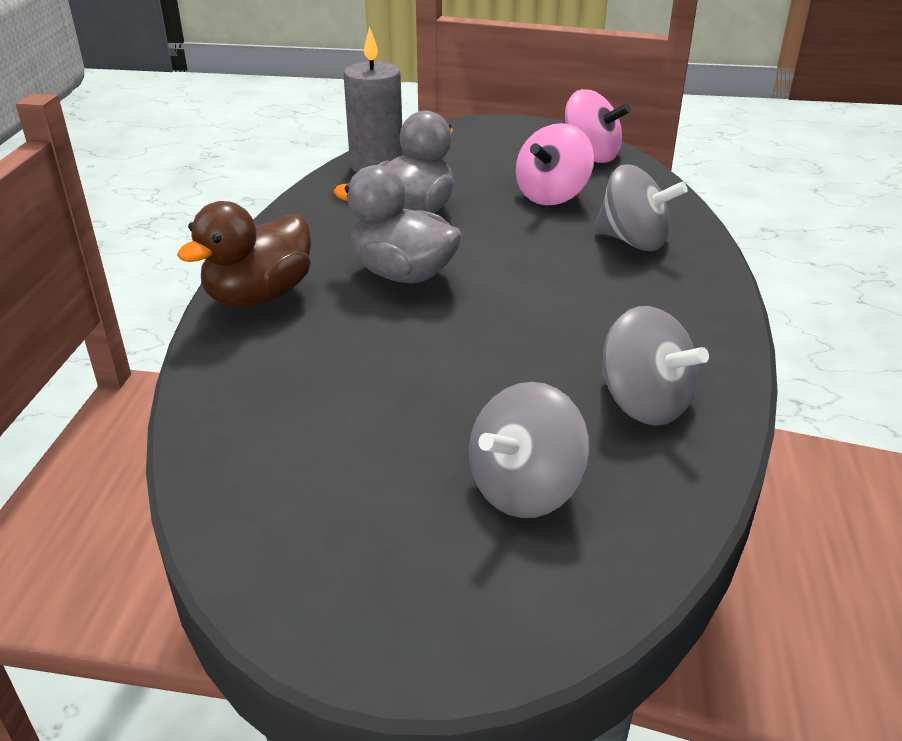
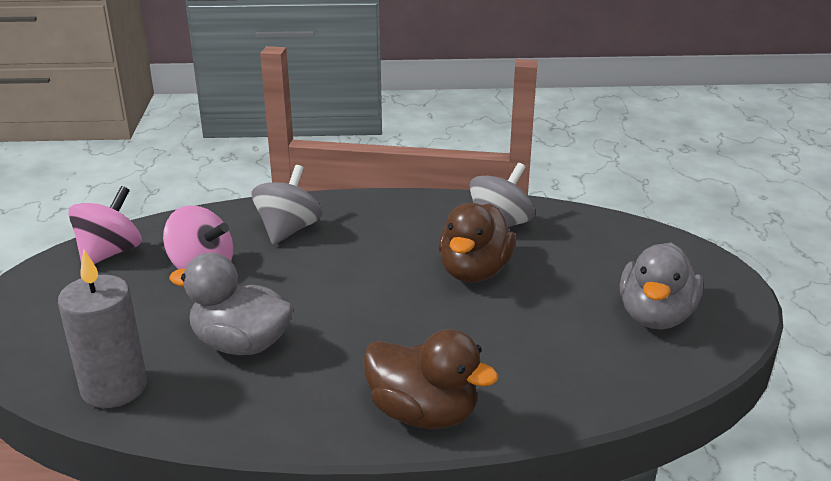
camera: 100 degrees left, 5 degrees down
(402, 274) = (364, 335): grey duck -> grey duck (655, 316)
(513, 361) = (474, 272): none -> brown duck
(525, 489) = (598, 260): grey spinning top -> none

